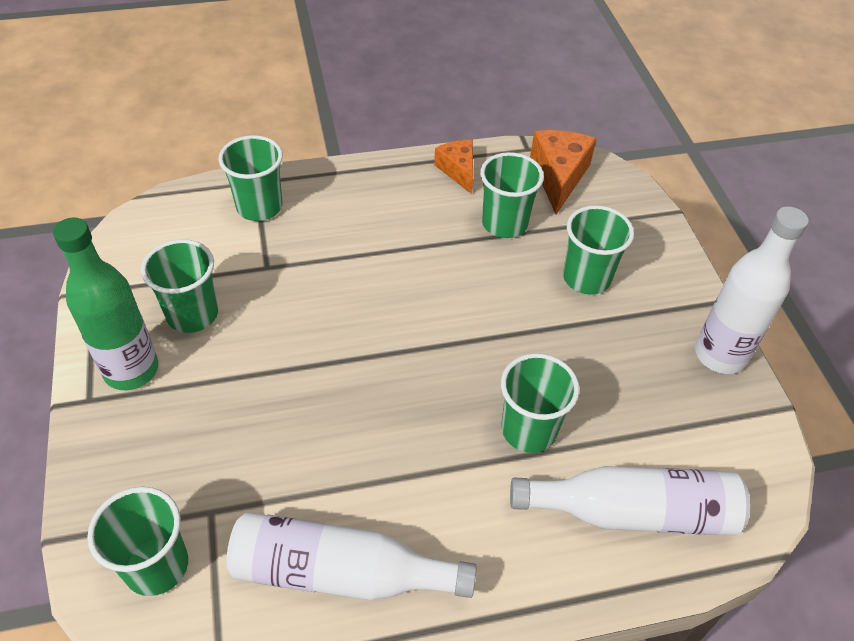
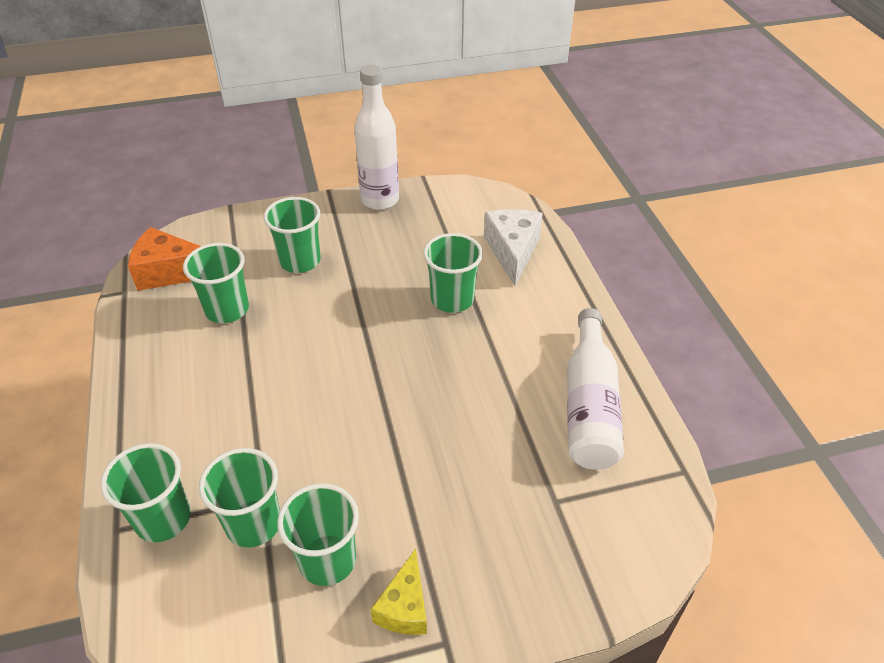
camera: 90 degrees left, 5 degrees down
(131, 370) = (405, 607): green bottle -> yellow cheese
(156, 566) = (613, 533): green cup -> green cup (253, 523)
(458, 170) = (143, 343): orange cheese -> none
(633, 512) = (512, 251): white bottle -> white cheese

